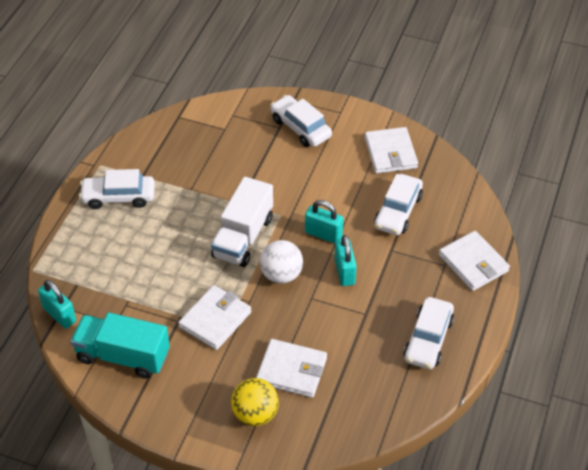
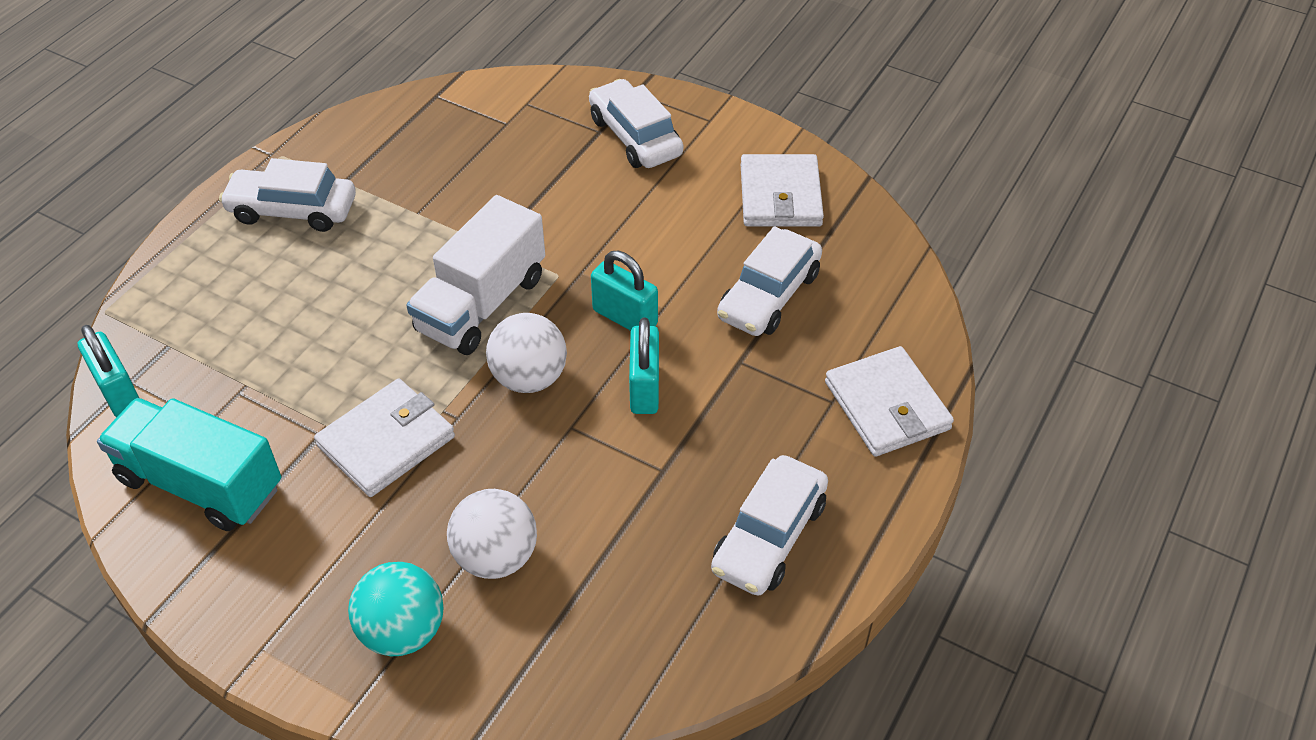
camera: 10 degrees right, 0 degrees up
(255, 414) = (403, 631): yellow ball -> turquoise ball
(291, 370) = (496, 557): white wallet -> white ball

